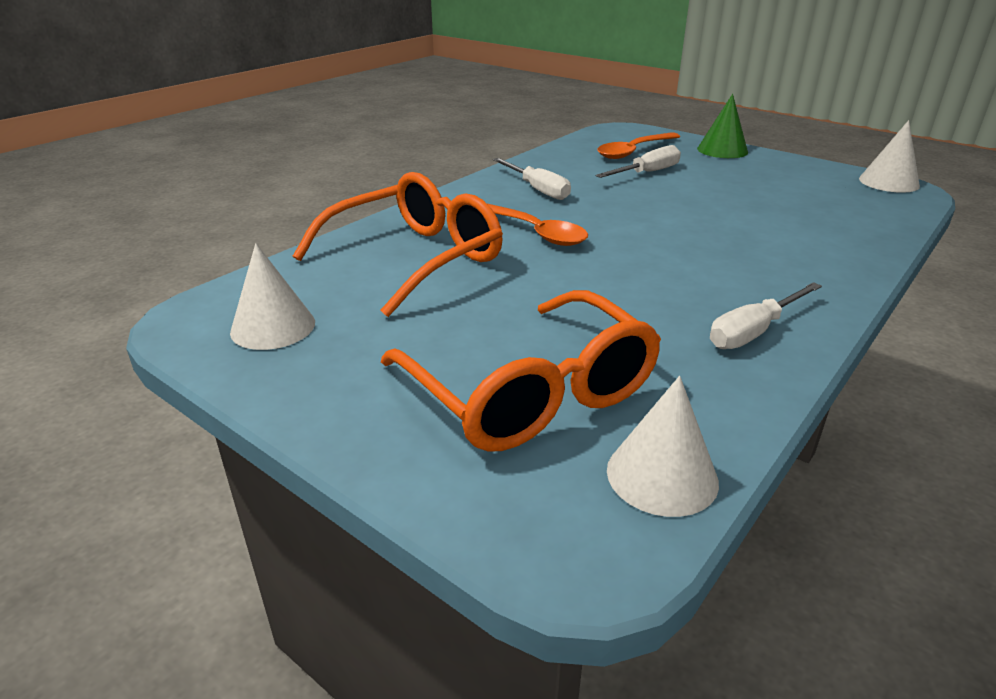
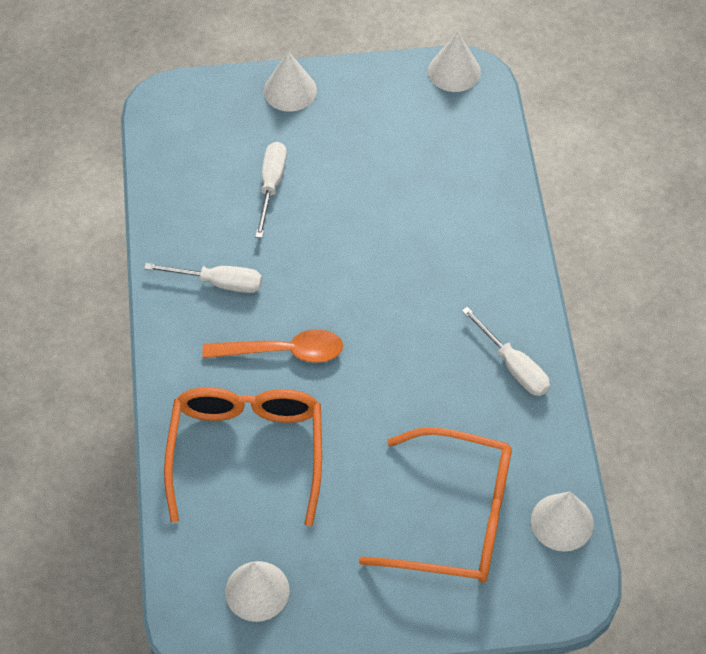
camera: 45 degrees left, 25 degrees up
(633, 151) = (221, 147): orange spoon -> none
(722, 150) = (290, 90): green cone -> white cone
(753, 331) = (513, 366): white screwdriver -> white screwdriver turned 45 degrees counterclockwise

